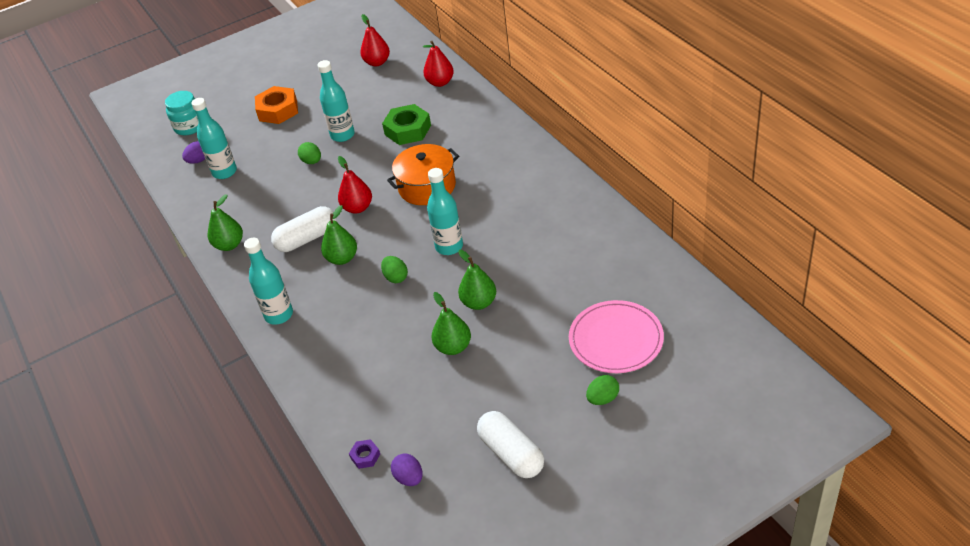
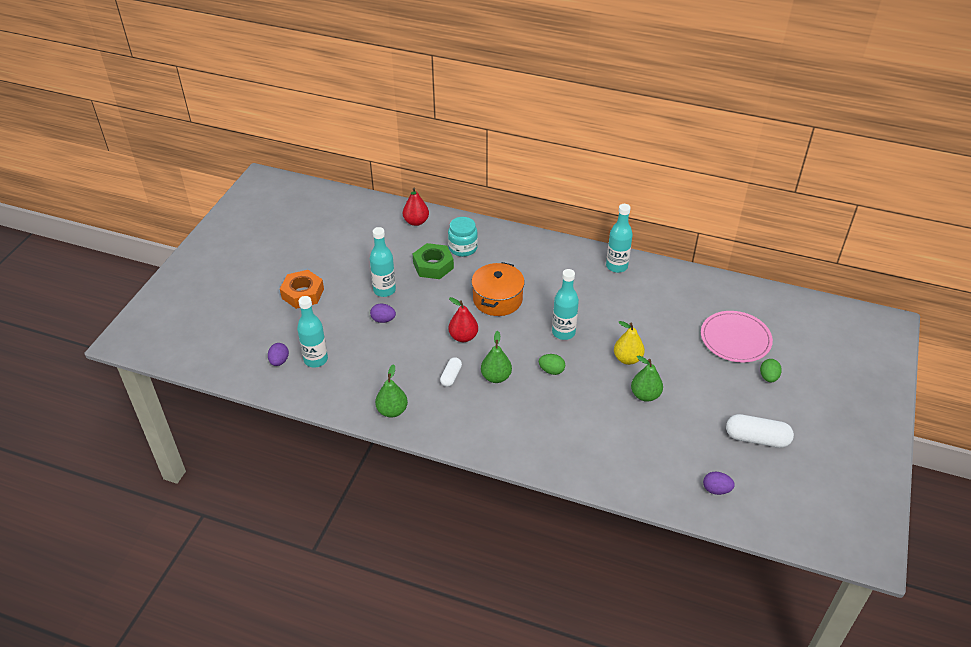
camera: 45 degrees left, 0 degrees up
(189, 126) = (234, 338): turquoise jar -> turquoise jar (463, 248)
(279, 315) = (497, 439): turquoise bottle -> turquoise bottle (616, 266)
(307, 238) = (451, 376): white capsule -> white capsule, size x0.58
(312, 161) = (383, 320): green egg -> purple egg
(365, 456) = (673, 494): purple nut -> none
(377, 62) = (345, 225): red pear -> none
(479, 302) = (627, 359): green pear -> yellow pear

